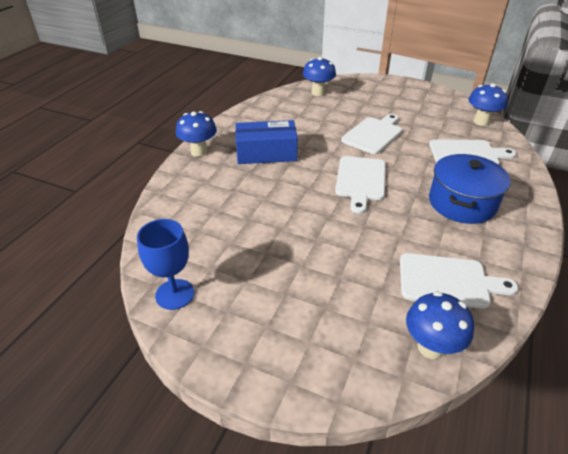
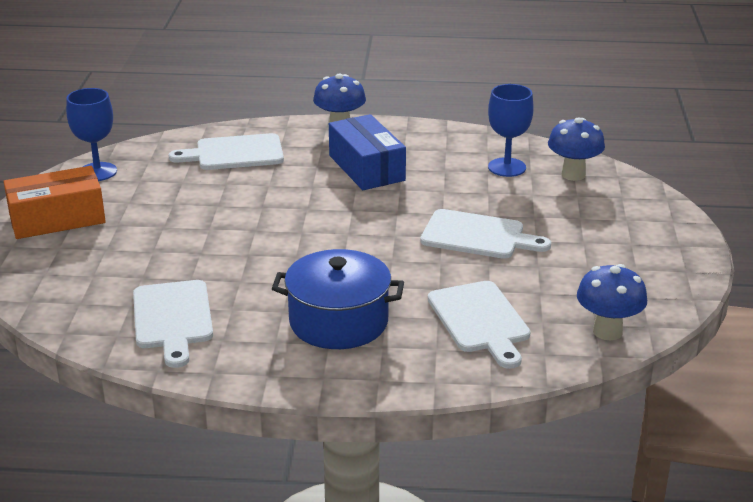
camera: 70 degrees right, 10 degrees down
(253, 337) = (57, 219): none -> orange box
(297, 108) = (507, 167): none -> blue goblet
(360, 180) = (346, 240): white cutting board -> white cutting board (234, 153)
(430, 347) = (70, 313): blue mushroom -> none

